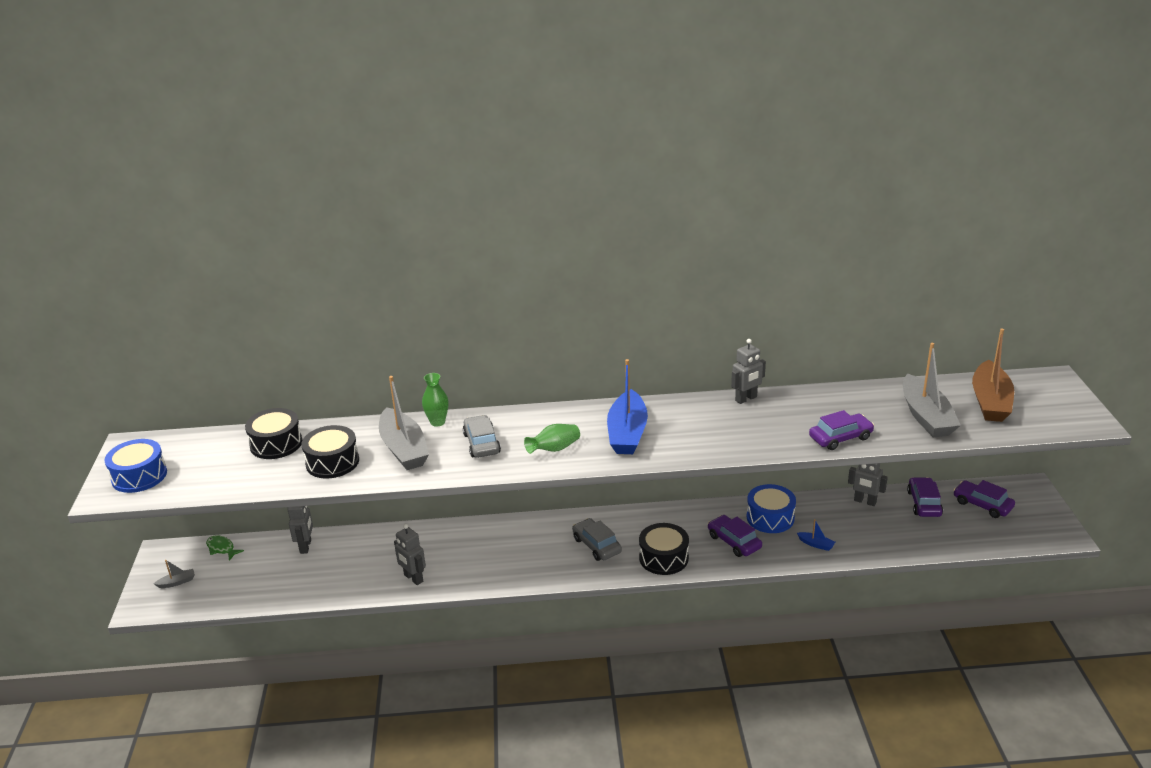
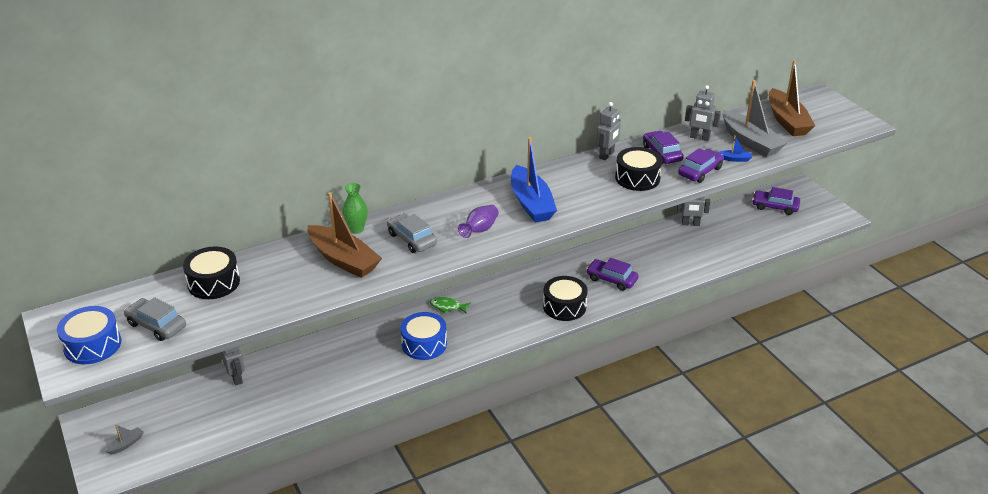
camera: 25 degrees left, 5 degrees up
(222, 548) = (151, 401): green fish -> green fish (447, 307)
(332, 462) = (284, 287): black drum -> black drum (637, 178)
(404, 449) = (343, 260): grey boat -> brown boat
(413, 578) = (360, 379): grey robot -> grey robot (699, 138)
(554, 449) = (479, 230): green vase -> purple vase
(597, 545) = (503, 310): grey car -> grey car (156, 325)
(770, 518) = (627, 253): blue drum -> blue drum (424, 344)
(816, 544) = (675, 266): blue boat -> blue boat (734, 159)
(924, 503) = (734, 215): purple car -> purple car (662, 153)

